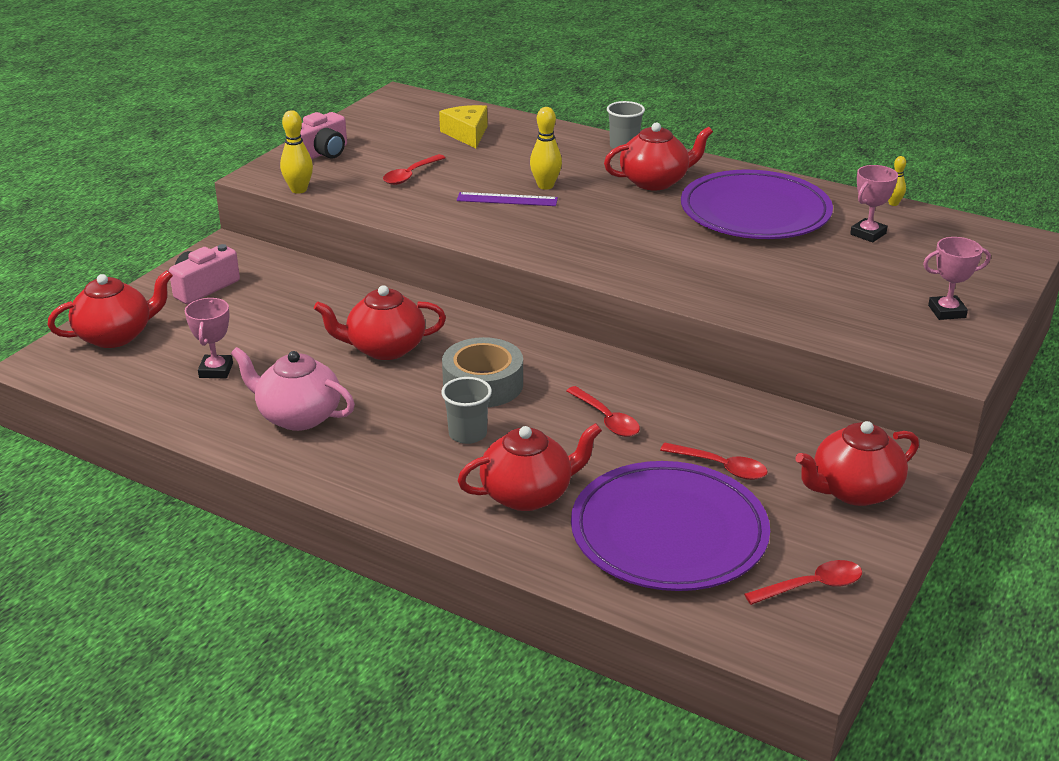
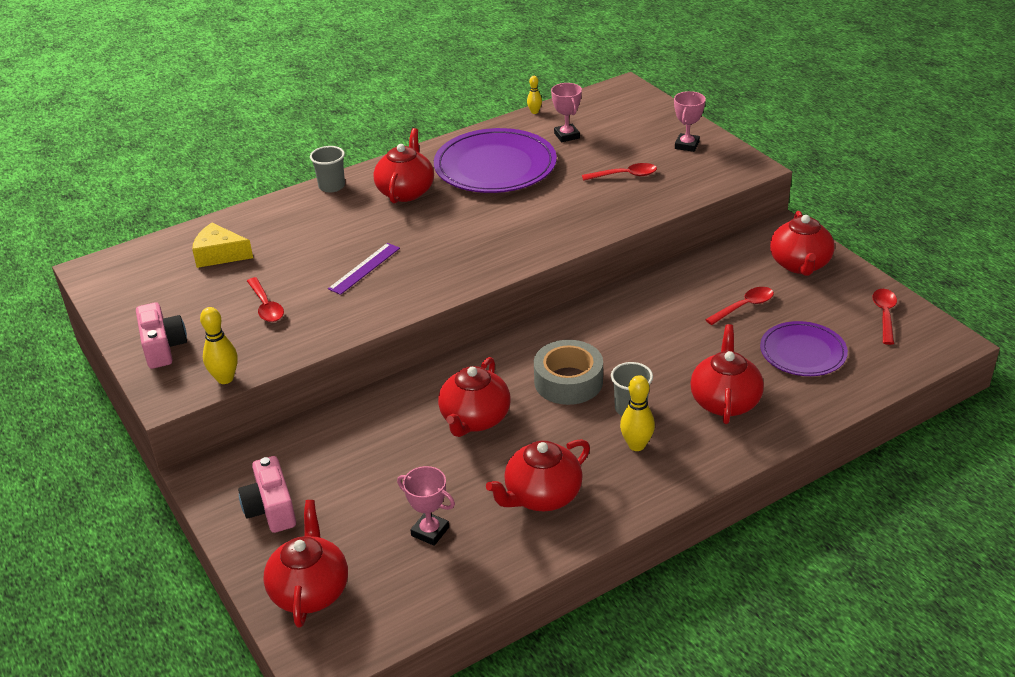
camera: 60 degrees left, 5 degrees up
(298, 416) = (542, 496): pink teapot -> red teapot
(545, 186) = (360, 243): yellow bowling pin -> yellow bowling pin (636, 445)
(606, 419) = (656, 336): red spoon -> red spoon (625, 175)
(669, 532) = (803, 352): purple plate -> purple plate, size x0.60

